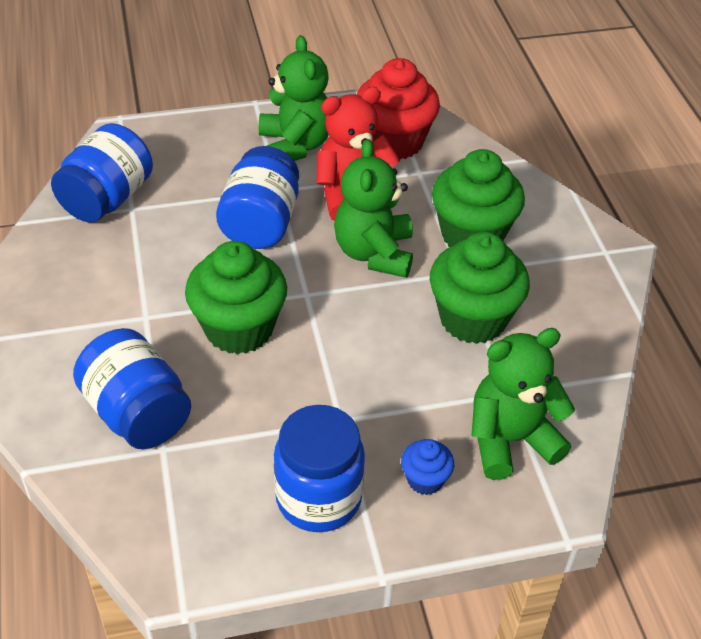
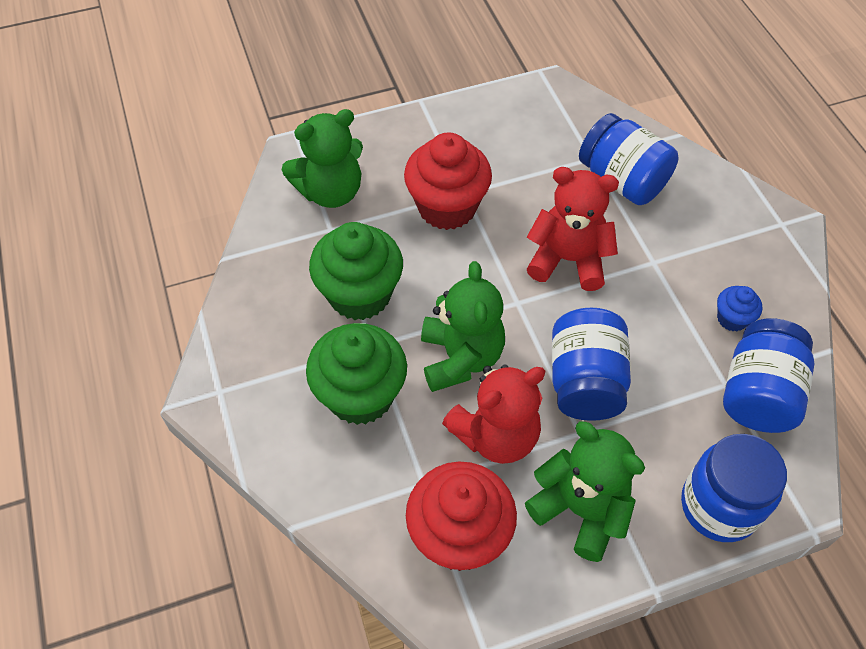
camera: 175 degrees right, 10 degrees up
(239, 328) = (568, 260): green cupcake -> red teddy bear
(295, 145) = (580, 510): green teddy bear -> green teddy bear turned 150 degrees clockwise
(318, 498) = (470, 138): blue jar -> blue jar (719, 506)
(365, 403) = (447, 207): none -> red cupcake
(425, 479) = (395, 157): blue cupcake -> blue cupcake (732, 319)

